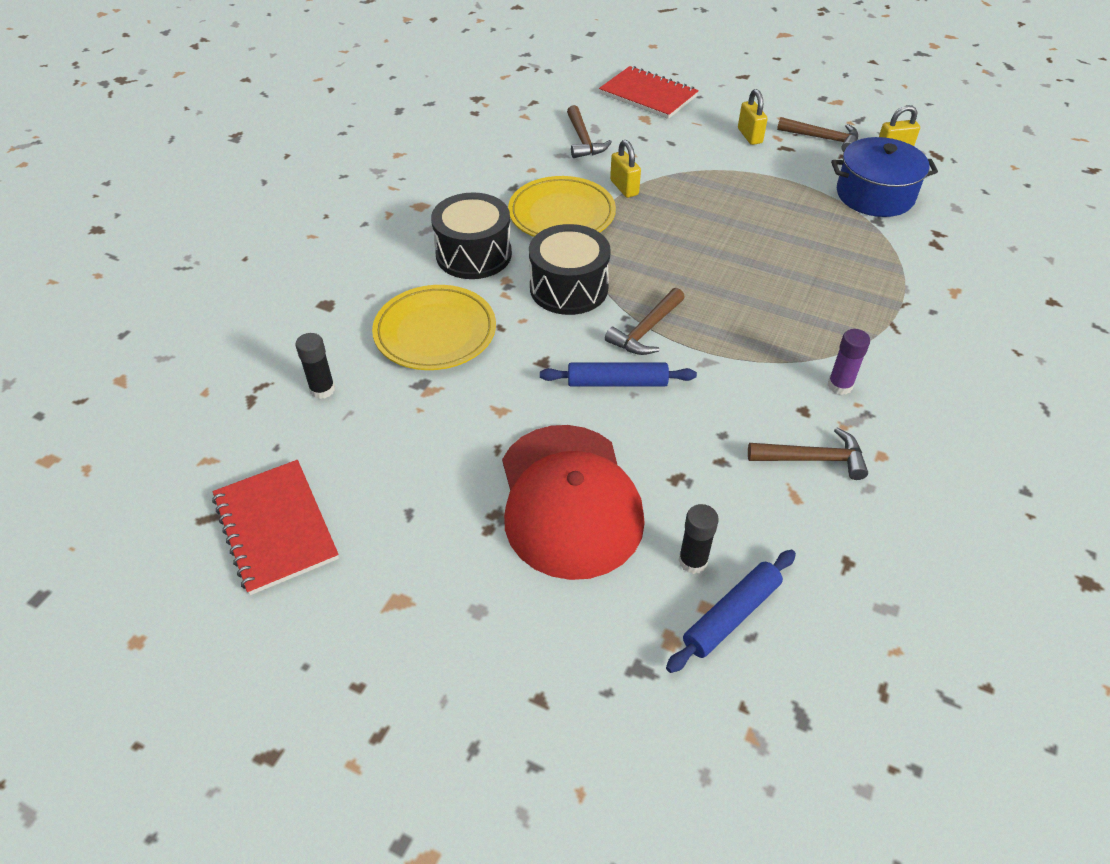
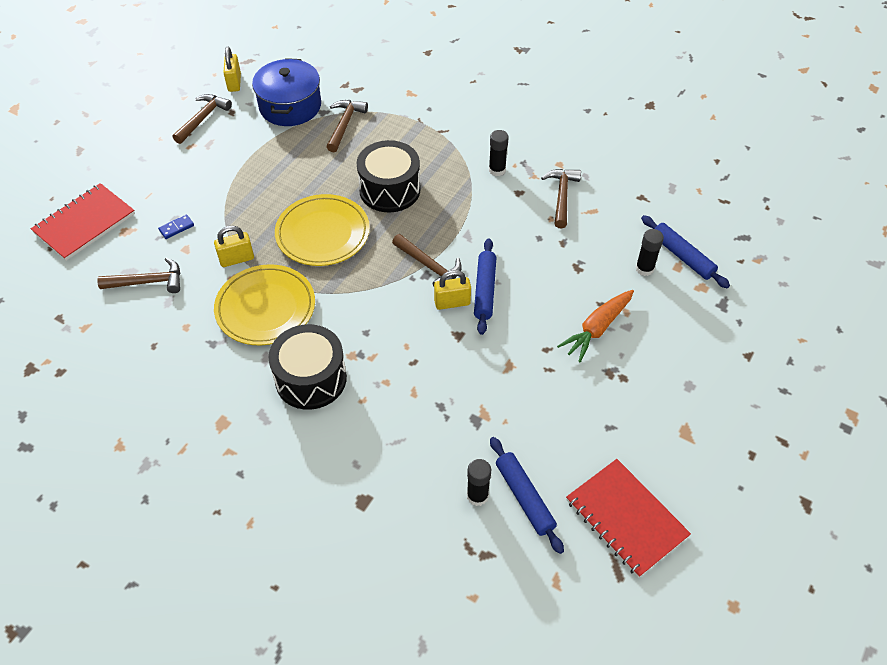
camera: 85 degrees left, 5 degrees up
(276, 528) = (626, 518): red notebook -> red notebook turned 75 degrees clockwise
(316, 430) = (524, 497): none -> blue rolling pin
(435, 332) = (414, 410): yellow plate -> yellow plate (323, 234)
(569, 288) = (370, 311): black drum -> black drum (390, 189)
(569, 500) = (597, 329): red cap -> orange carrot
(657, 145) = (176, 228): none -> blue domino
(749, 136) = (182, 163): yellow padlock -> yellow padlock (452, 302)
(840, 385) = (497, 170): purple glue stick -> black glue stick
(863, 240) = (345, 125): none -> brown hammer

